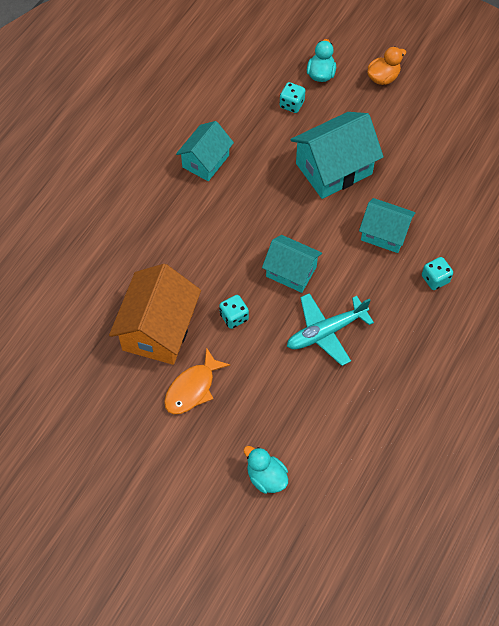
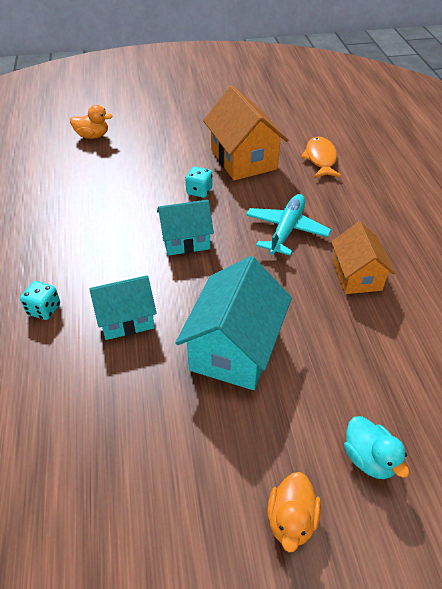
camera: 140 degrees right, 15 degrees down
(192, 388) = (184, 147): orange fish -> orange fish (320, 159)
(205, 161) = (357, 276): turquoise house -> orange house
(266, 477) = (92, 136): turquoise duck -> orange duck
(291, 104) = (353, 390): turquoise dice -> none
(326, 332) = (118, 219): turquoise plane -> turquoise plane (286, 230)

